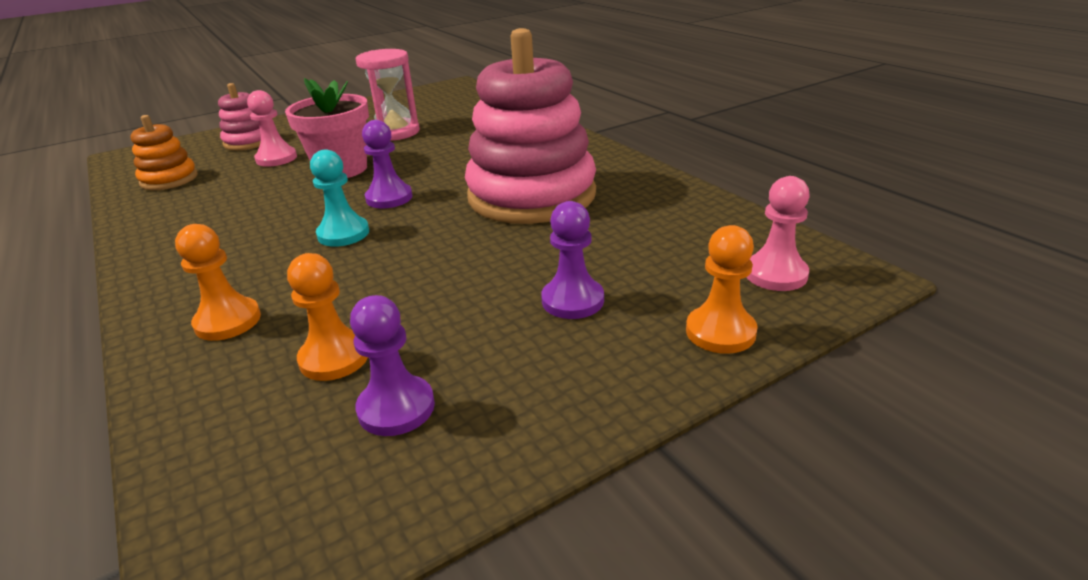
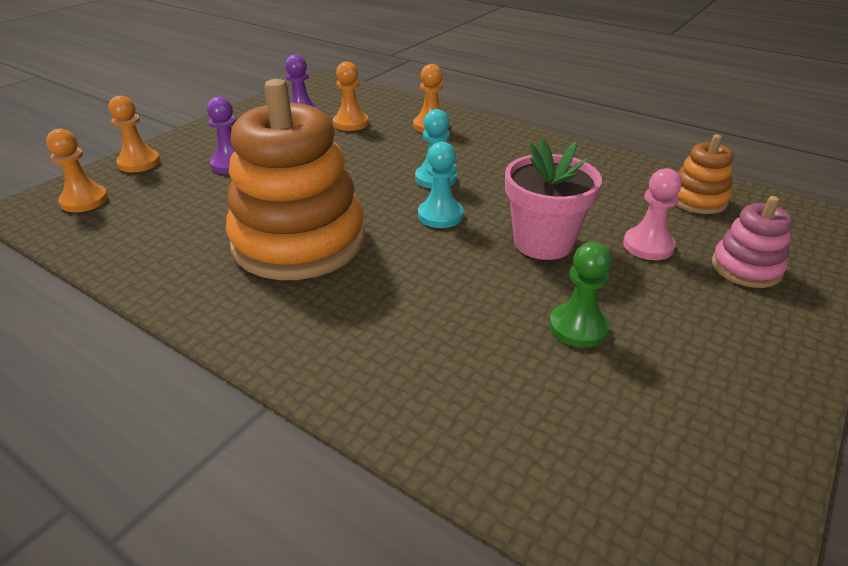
camera: 155 degrees right, 5 degrees up
(389, 198) = (440, 215): purple pawn -> turquoise pawn
(395, 132) = (578, 327): pink hourglass -> green pawn
(532, 195) = (299, 241): pink stacking toy -> orange stacking toy
(775, 274) = (84, 200): pink pawn -> orange pawn

